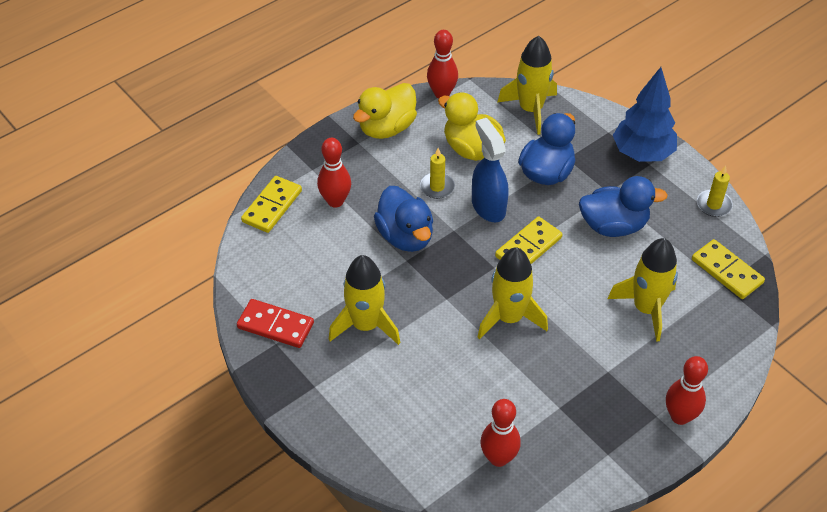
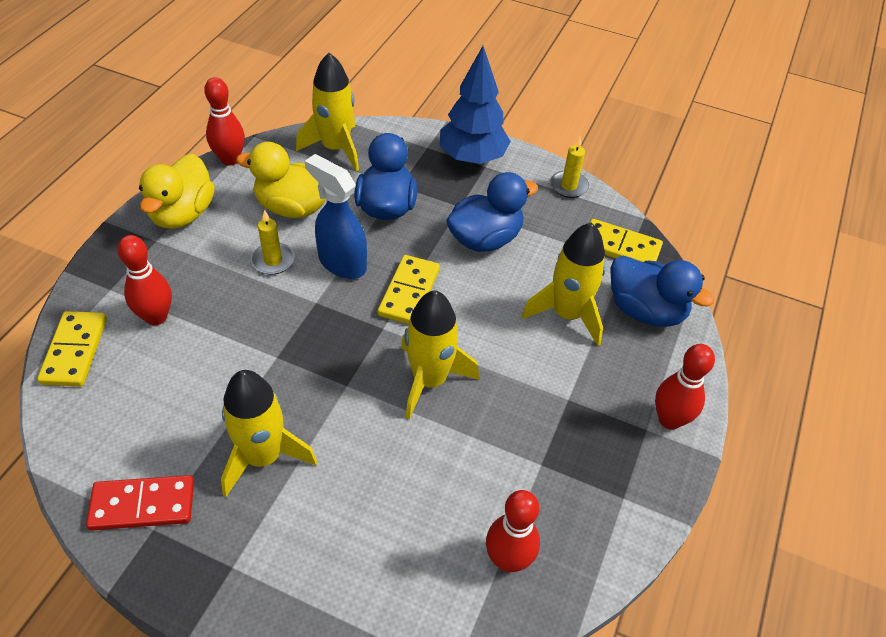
camera: 30 degrees left, 0 degrees up
(405, 236) = (262, 329): blue duck -> blue duck (645, 310)

